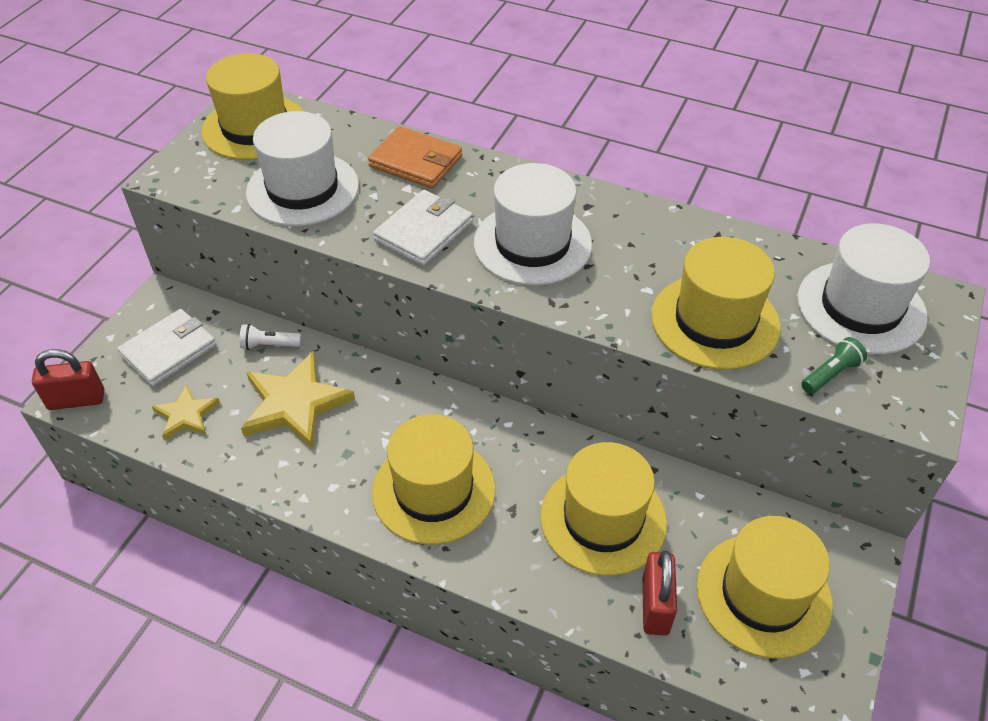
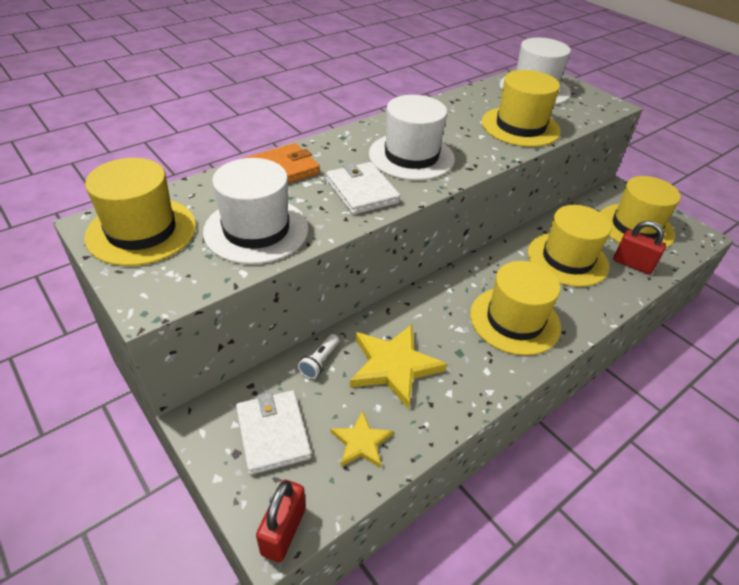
camera: 65 degrees left, 5 degrees down
(830, 374) = (576, 113): green flashlight -> none

